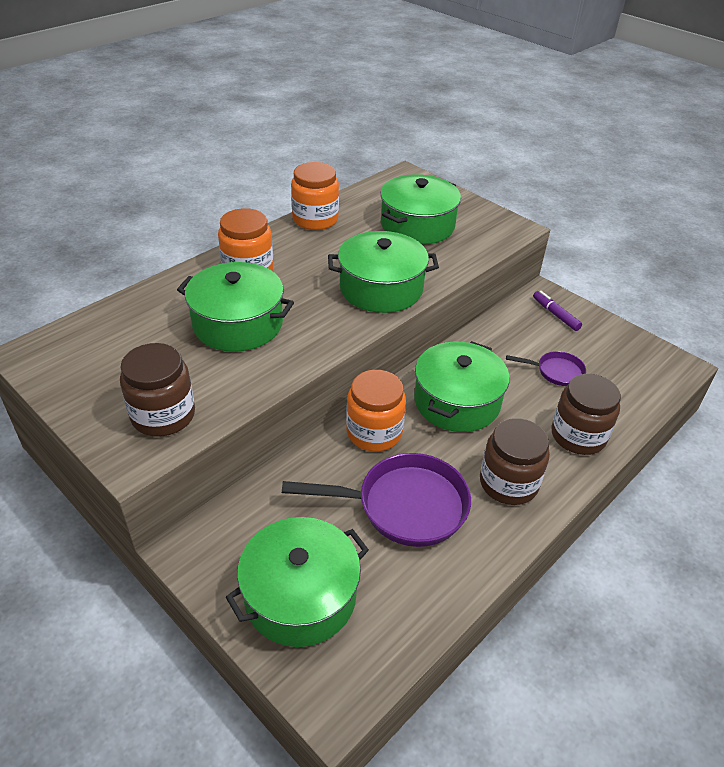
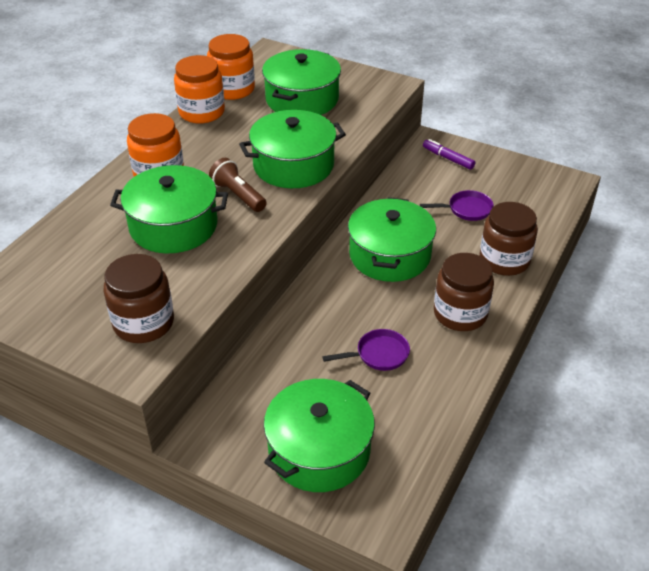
camera: 15 degrees left, 0 degrees up
(313, 307) = (238, 195): none -> brown flashlight
(374, 432) = (327, 299): orange jar -> orange jar (232, 89)
(404, 506) = (378, 354): purple pan -> purple pan, size x0.52

